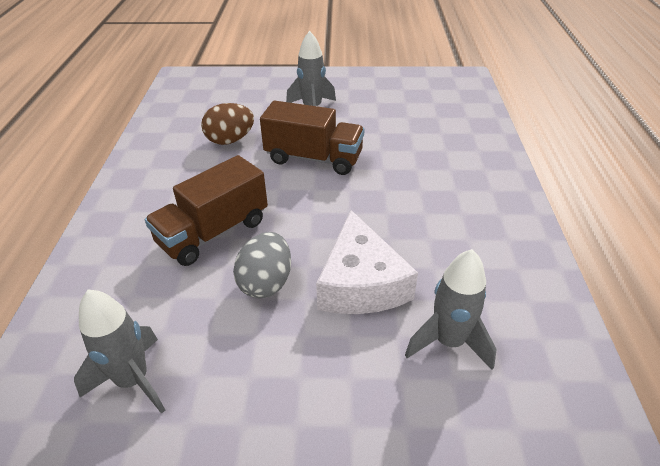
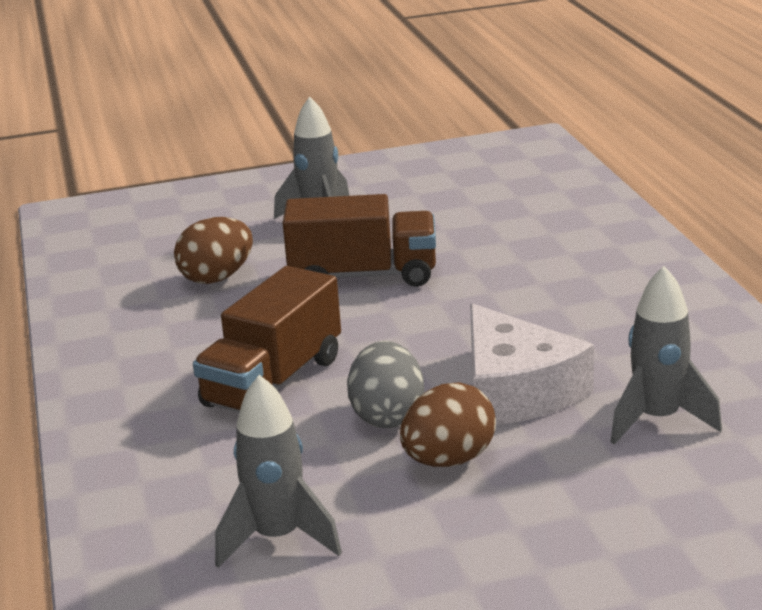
camera: 15 degrees left, 15 degrees down
(284, 338) = (449, 460): none -> brown egg

